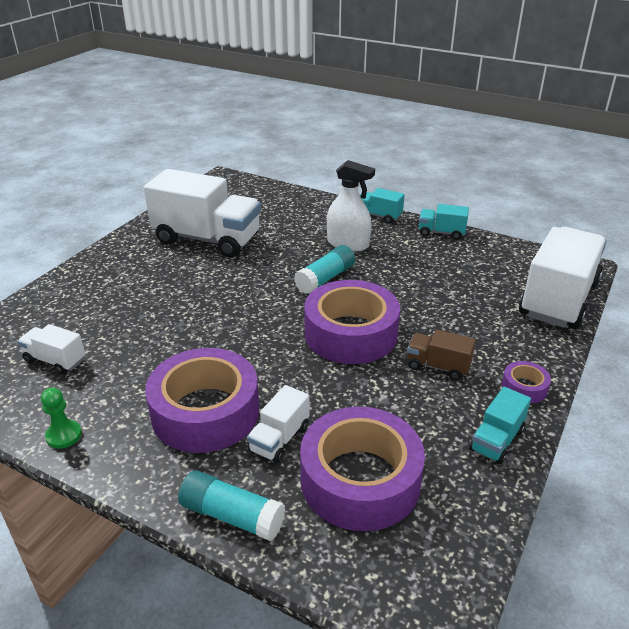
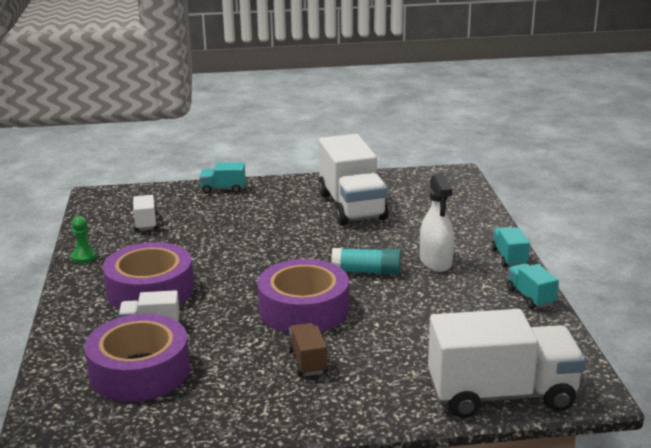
camera: 55 degrees right, 10 degrees down
(232, 516) = (66, 337): turquoise glue stick -> none
(496, 440) = (242, 417): turquoise truck -> turquoise truck (223, 189)
(524, 387) = (328, 412): purple tape -> none

